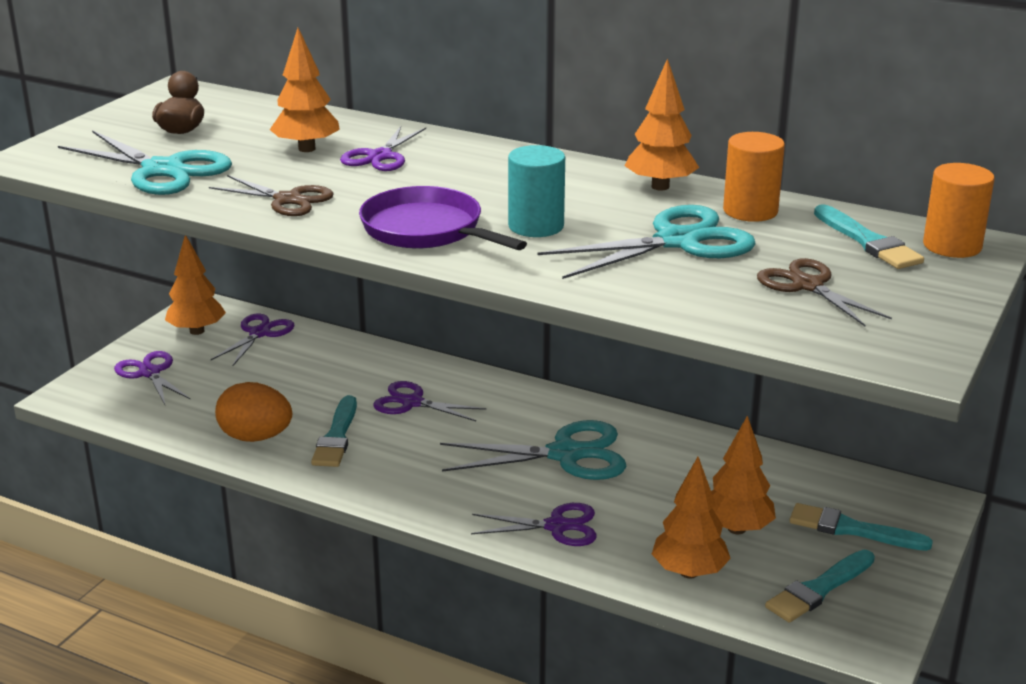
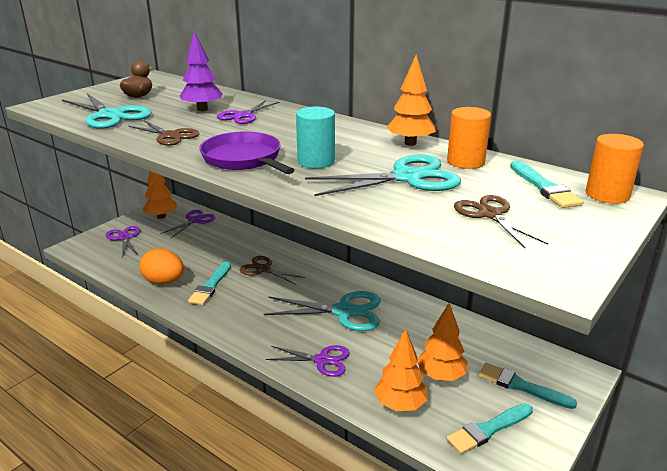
camera: 10 degrees right, 0 degrees up
(306, 149) = (202, 109): orange tree -> purple tree
(412, 402) = (263, 269): purple scissors -> brown scissors

